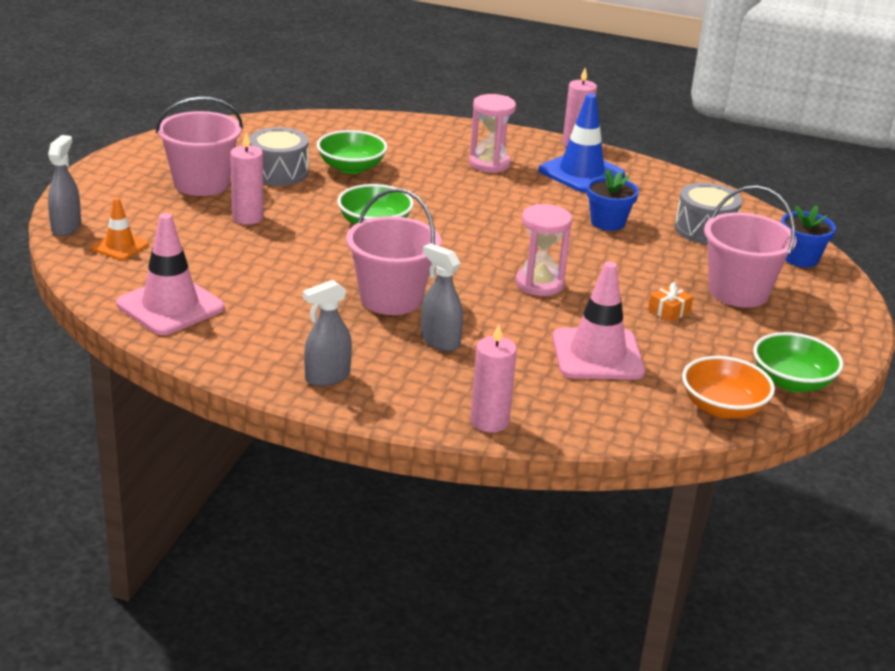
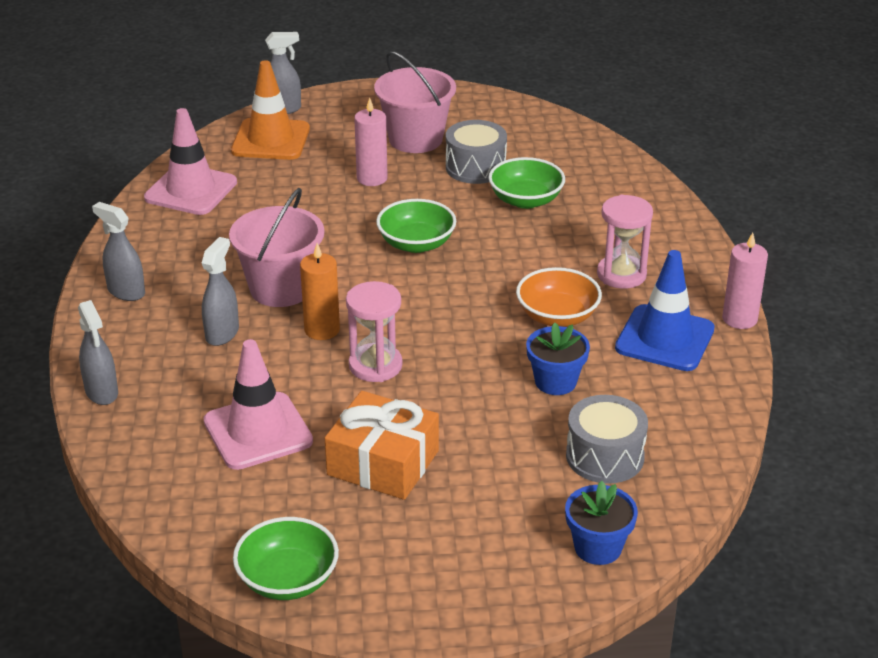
camera: 70 degrees right, 5 degrees up
(120, 246) = (271, 140): orange traffic cone -> orange traffic cone, size x1.79
(470, 294) = (322, 330): none -> orange candle
(489, 421) = (102, 392): pink candle -> grey spray bottle
(669, 311) = (383, 463): orange gift -> orange gift, size x2.32
(722, 408) = (204, 534): orange bowl -> orange bowl (557, 316)
(738, 292) = (467, 507): pink bucket -> none

